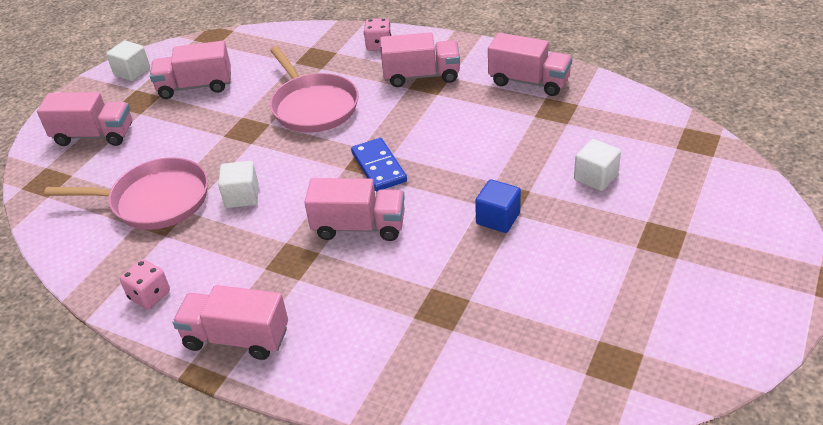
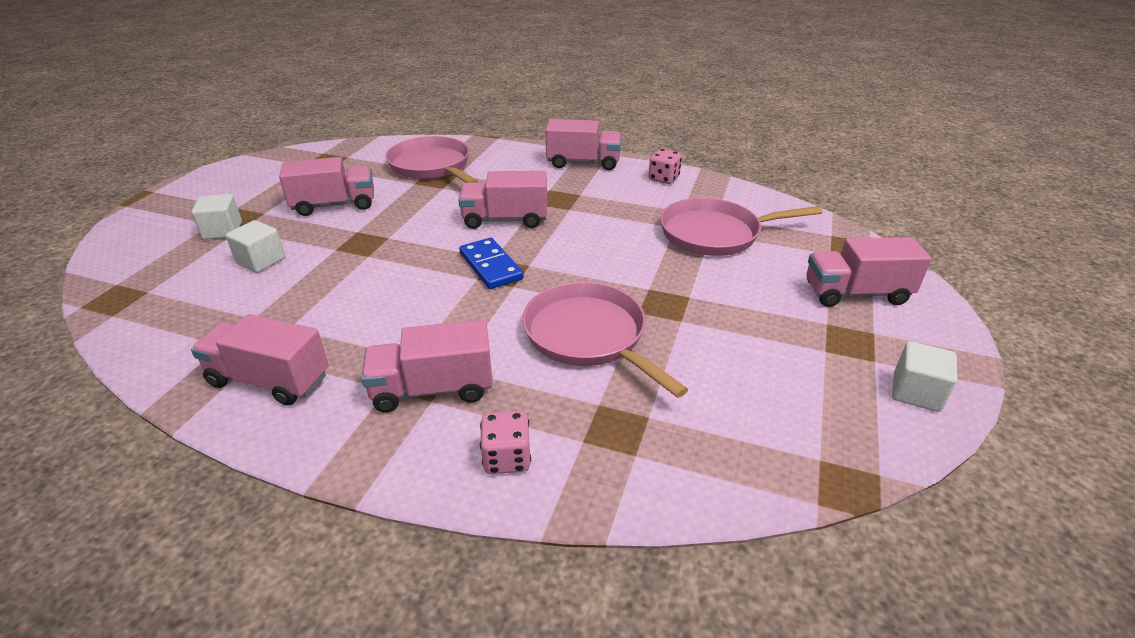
camera: 170 degrees right, 5 degrees down
(195, 86) = (784, 366): pink truck -> pink truck (334, 205)
(242, 196) = (628, 238): white cube -> white cube (223, 231)
(451, 339) = (431, 166): none -> pink pan
(498, 218) = (375, 227): blue cube -> none

